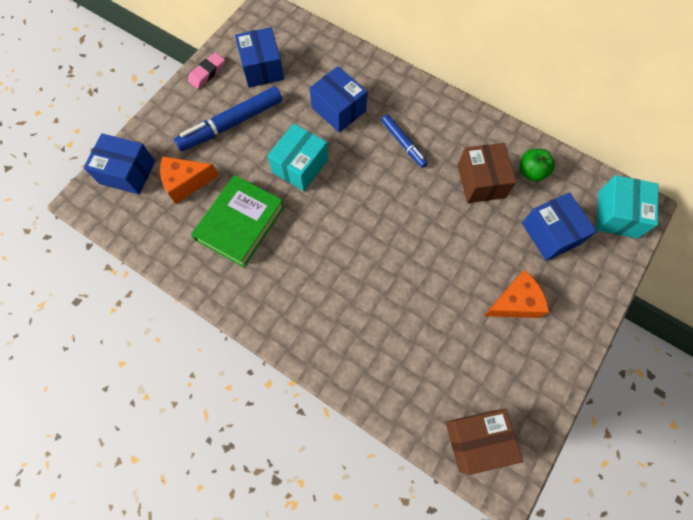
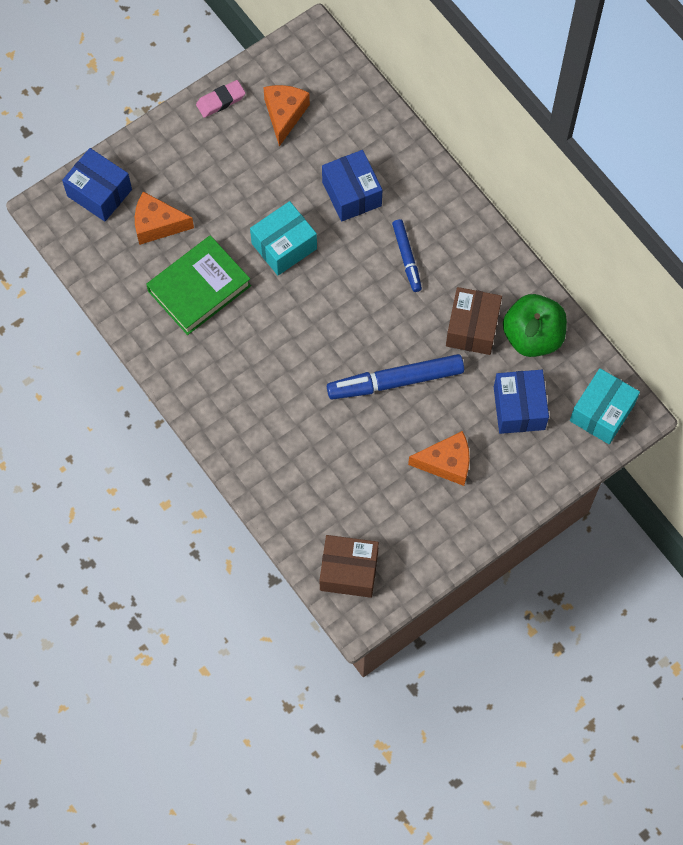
camera: 20 degrees right, 0 degrees up
(231, 124) = (227, 173): blue marker -> blue marker (395, 381)
(262, 68) = (284, 115): blue box -> orange cheese
(531, 172) = (532, 336): green apple -> green apple, size x1.70

